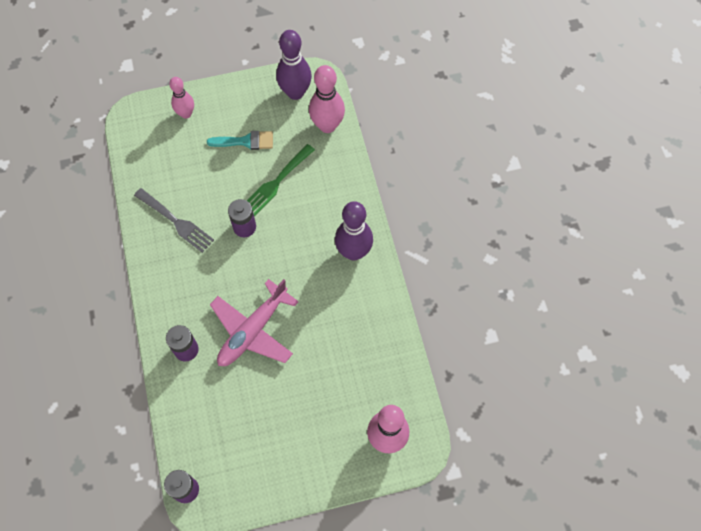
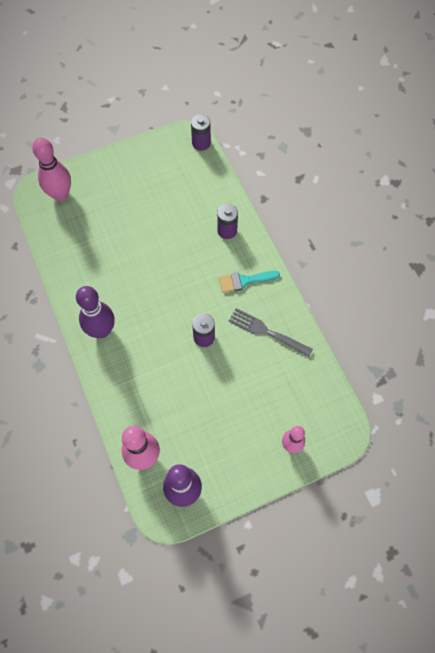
camera: 170 degrees right, 0 degrees up
(246, 141) = (222, 424): turquoise brush -> turquoise brush (244, 281)
(253, 330) = (177, 252): pink plane -> none
(276, 182) = (183, 386): green fork -> none

